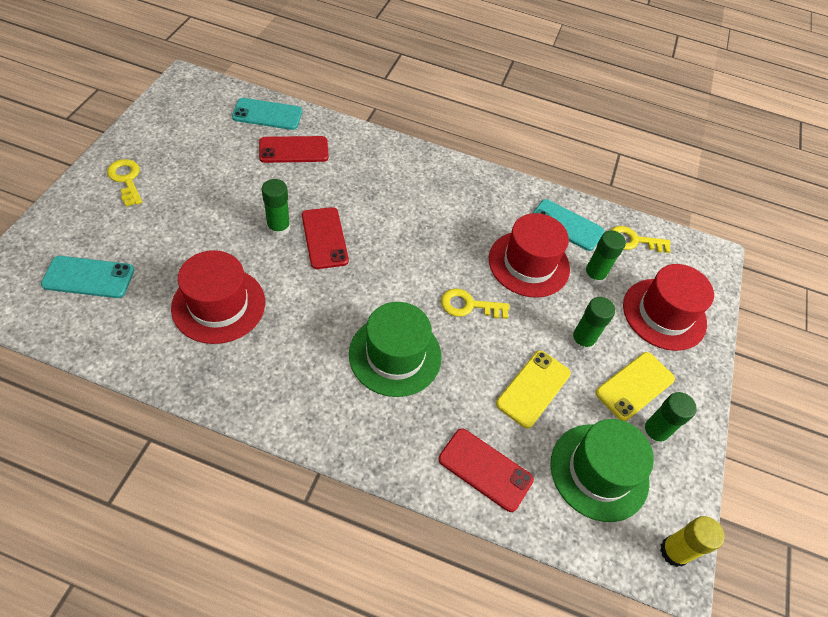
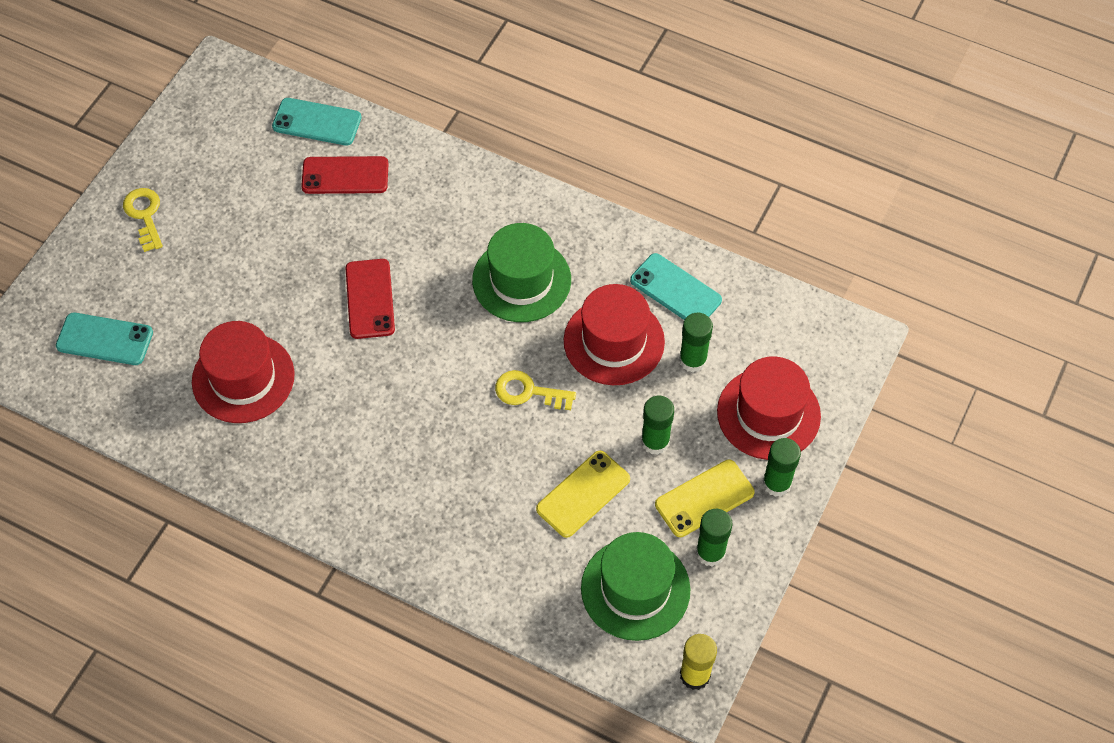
camera: 15 degrees right, 5 degrees up
(278, 228) = (317, 284): green glue stick -> green glue stick (776, 483)
(395, 355) = (432, 447): green hat -> green hat (521, 280)
(485, 469) = (510, 577): red phone -> none
(633, 241) = (759, 315): yellow key -> none

